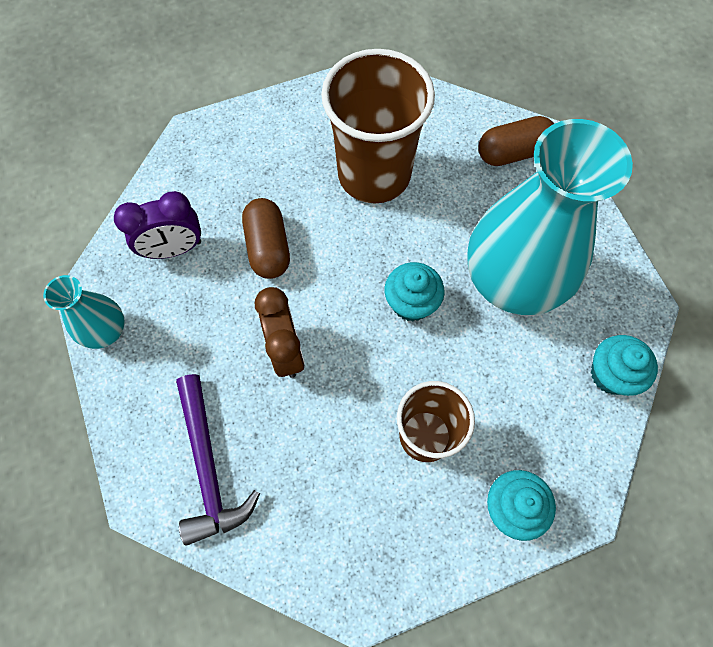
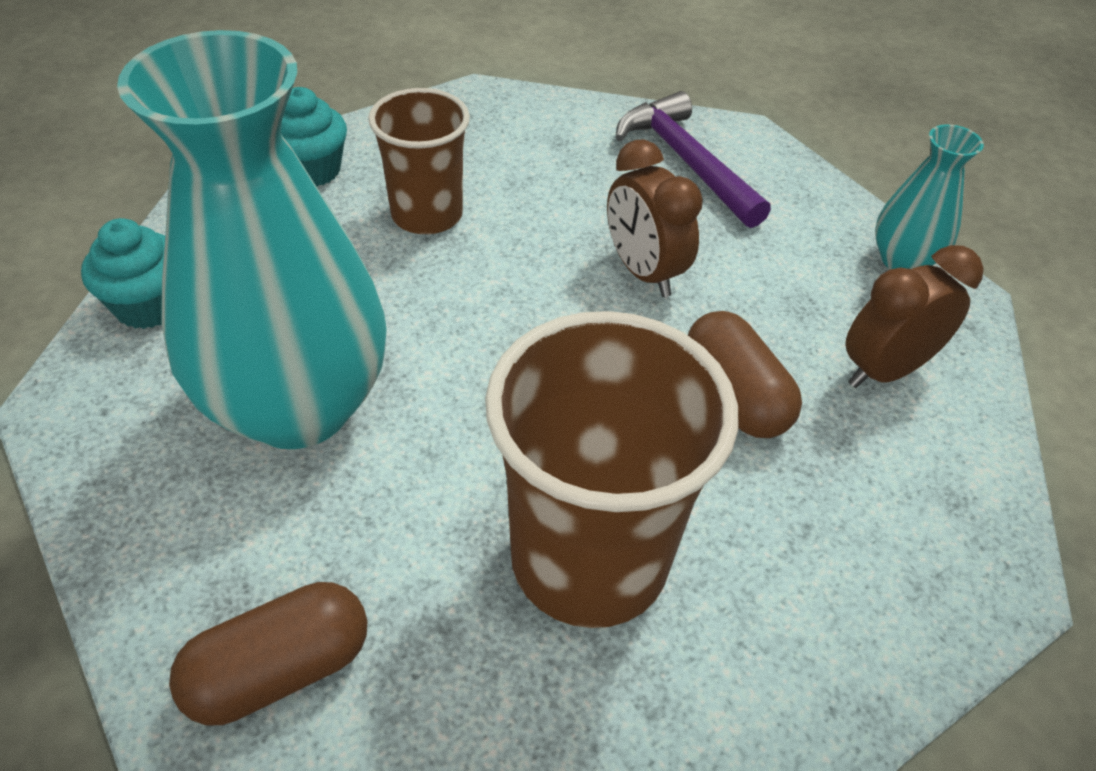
camera: 165 degrees right, 20 degrees down
(174, 249) = (884, 370): purple clock -> brown clock
(411, 303) = (470, 352): turquoise cupcake -> none

